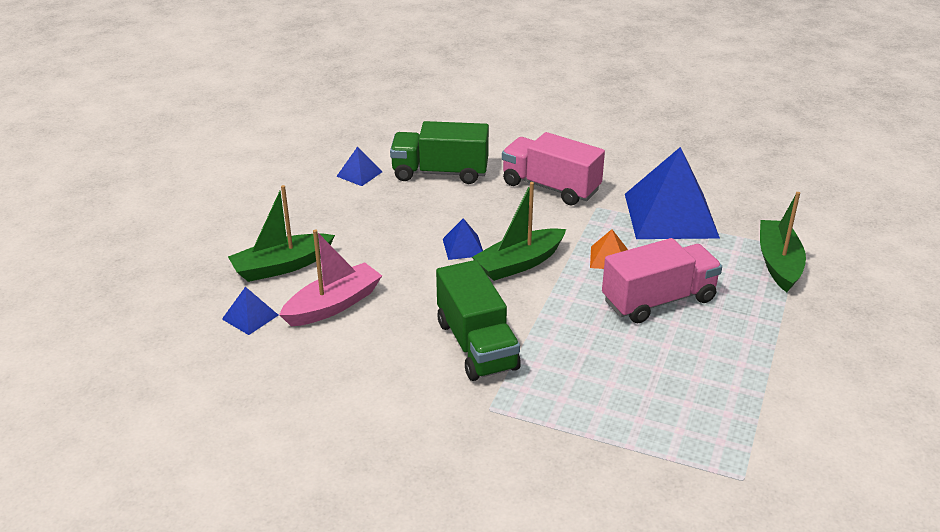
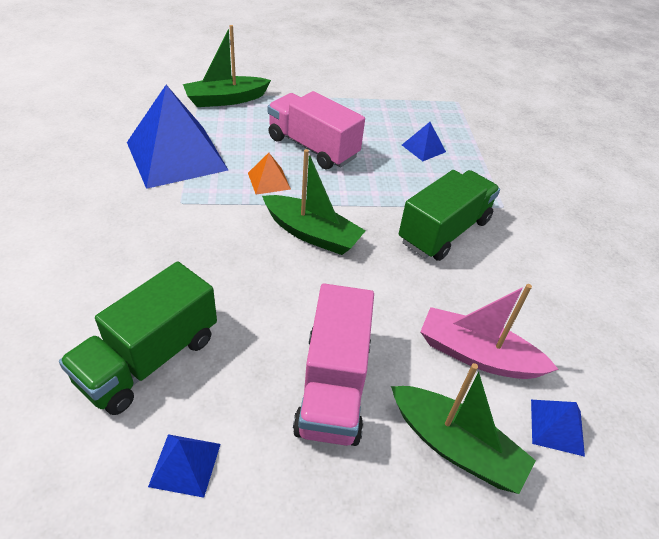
camera: 120 degrees left, 10 degrees up
(440, 173) = (149, 359): green truck -> green truck turned 60 degrees clockwise
(463, 247) = (309, 282): blue pyramid -> blue pyramid (423, 148)
(550, 187) = (151, 244): pink truck -> pink truck (333, 386)

